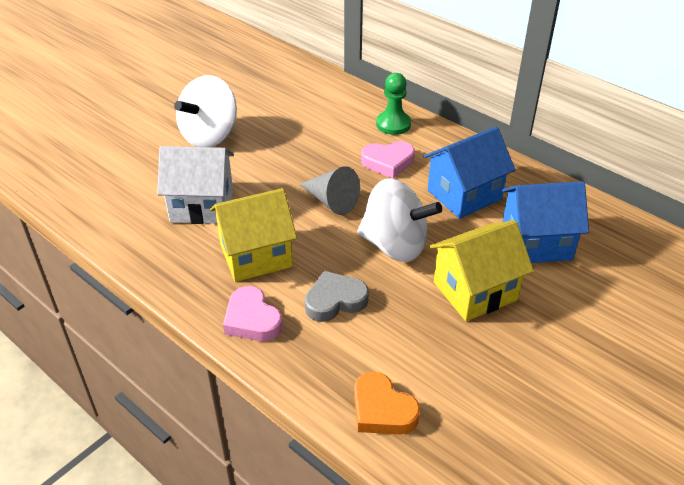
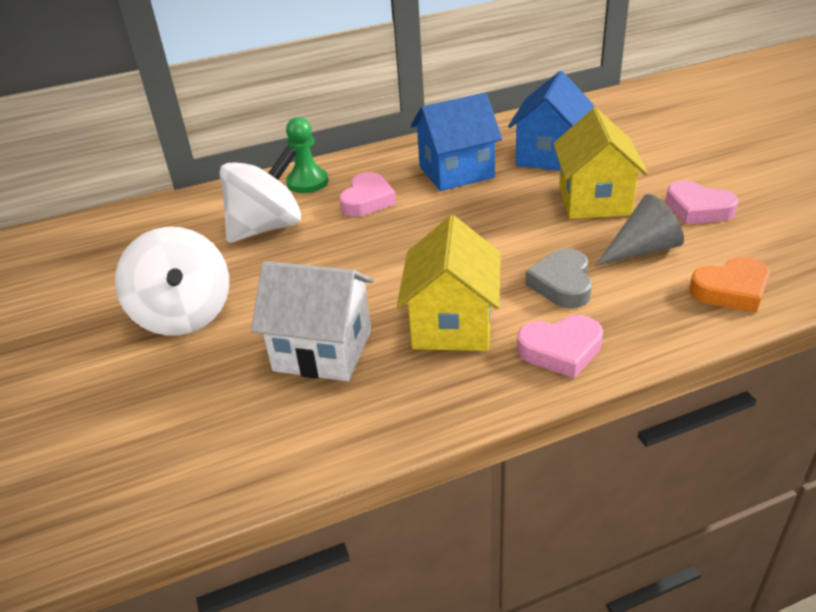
camera: 60 degrees left, 5 degrees down
(202, 206) = (323, 350): white house -> white house turned 75 degrees clockwise
(331, 201) = (400, 250): grey cone -> grey cone (642, 250)
(395, 245) = (501, 227): white spinning top -> white spinning top (267, 227)
(464, 195) = (456, 172): blue house -> blue house turned 75 degrees clockwise
(508, 366) = (698, 209): none -> pink heart

